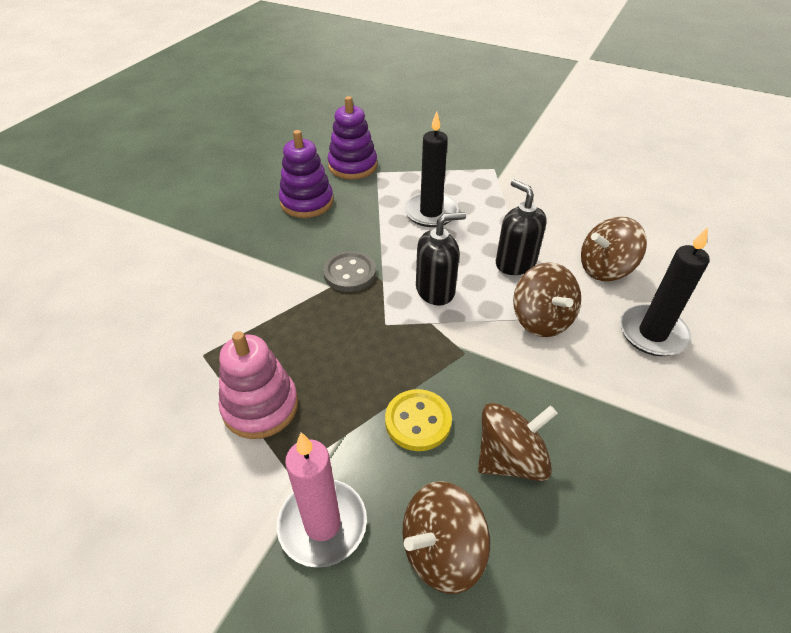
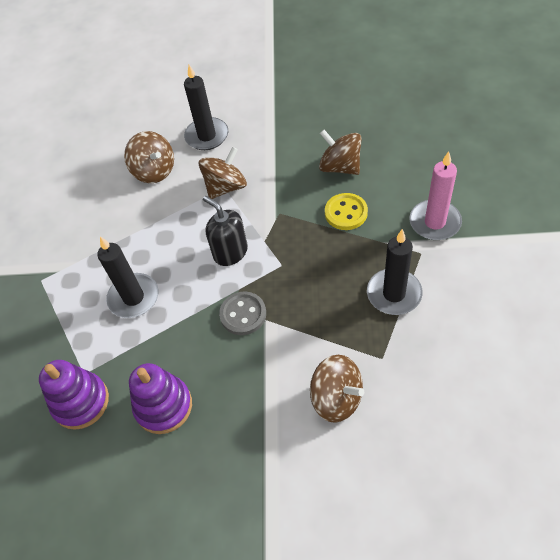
camera: 110 degrees left, 10 degrees up
(260, 406) = (394, 294): pink stacking toy -> black candle
(441, 551) = (409, 173): brown spinning top -> brown spinning top (337, 398)
(515, 263) = (173, 219): black soap dispenser -> none

